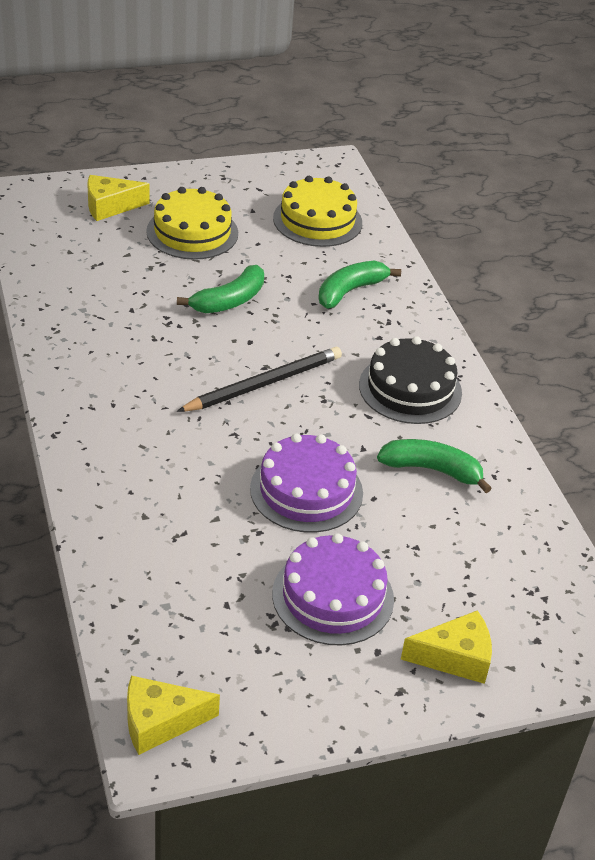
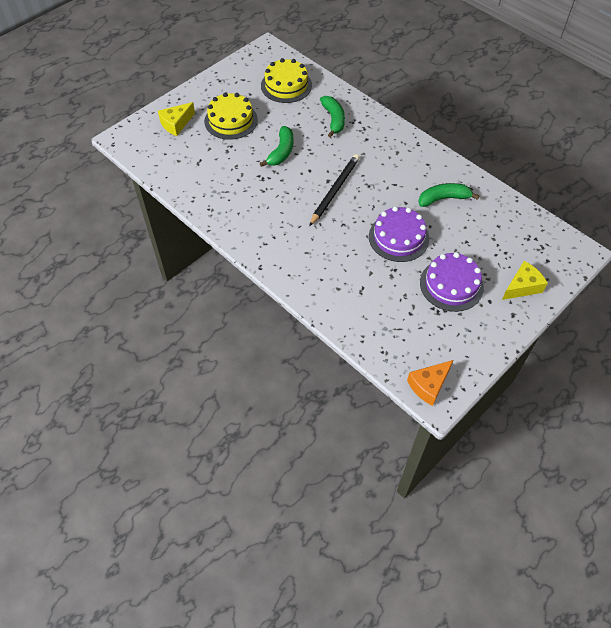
camera: 25 degrees left, 15 degrees up
(160, 722) = (429, 385): yellow cheese -> orange cheese
(350, 291) = (333, 119): green banana -> green banana turned 150 degrees clockwise
(410, 389) = (401, 160): black cake -> none

